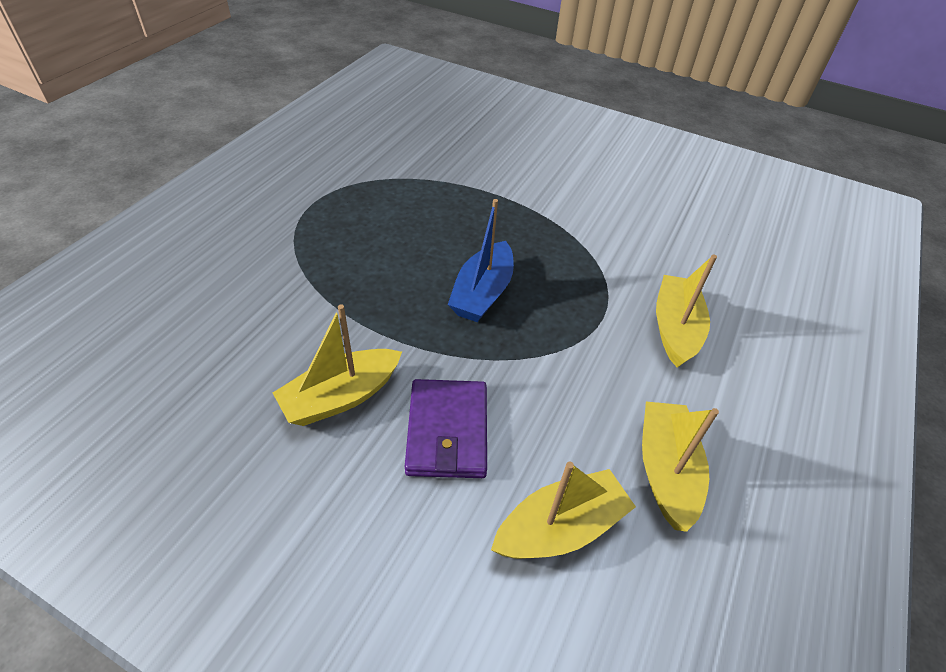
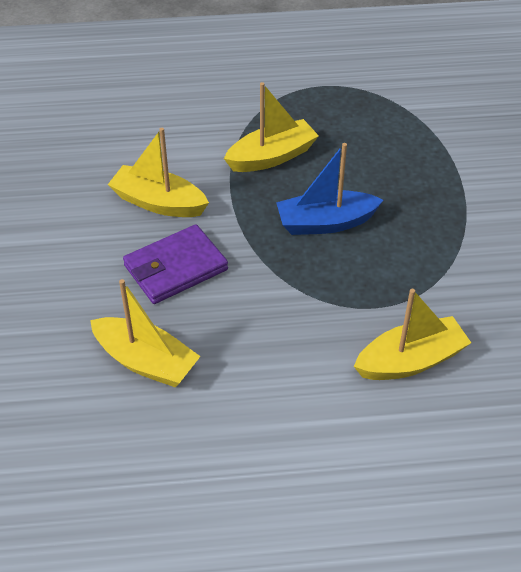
camera: 60 degrees right, 0 degrees up
(666, 471) = (244, 406): yellow boat -> yellow boat (272, 157)

